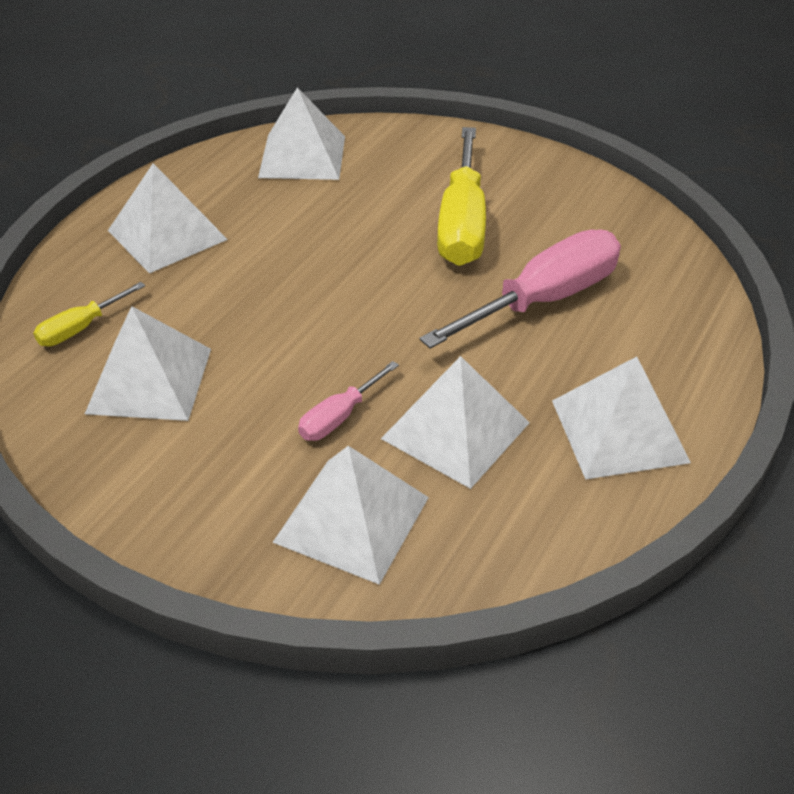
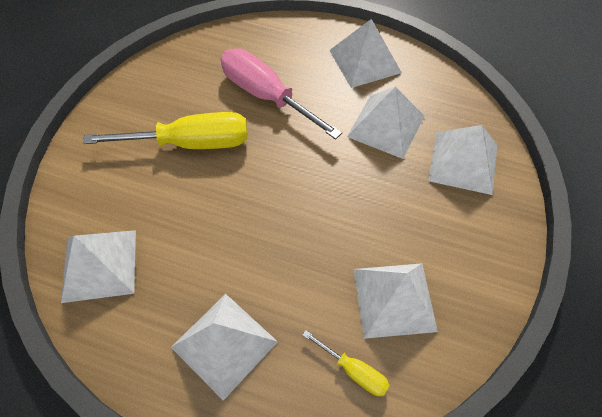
camera: 100 degrees left, 15 degrees up
(340, 416) = (392, 181): pink screwdriver -> none

